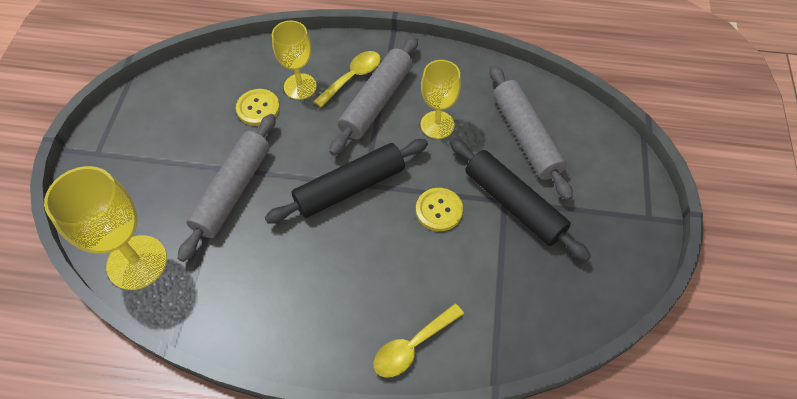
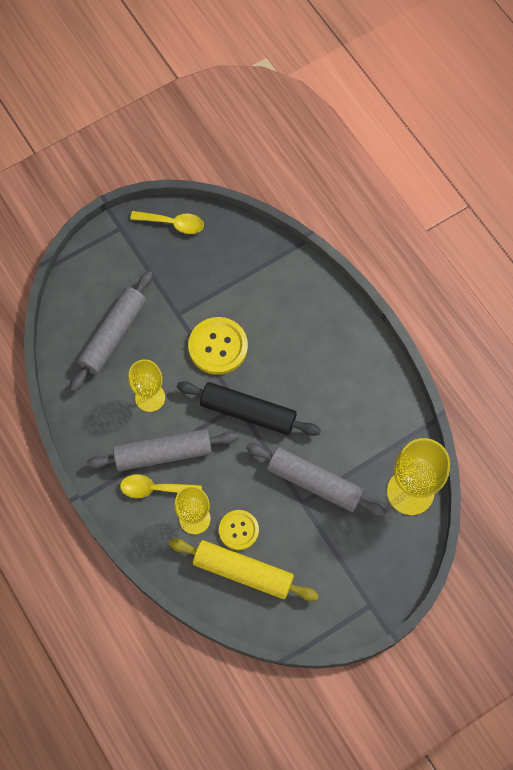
camera: 130 degrees left, 10 degrees up
(224, 89) = (243, 572): none -> yellow rolling pin
(233, 191) = (314, 483): grey rolling pin -> grey rolling pin turned 45 degrees clockwise
(412, 346) = (317, 297): yellow spoon -> yellow spoon (173, 223)
(439, 210) = (218, 346): yellow button -> yellow button, size x1.57
(514, 204) = (175, 307): black rolling pin -> none

